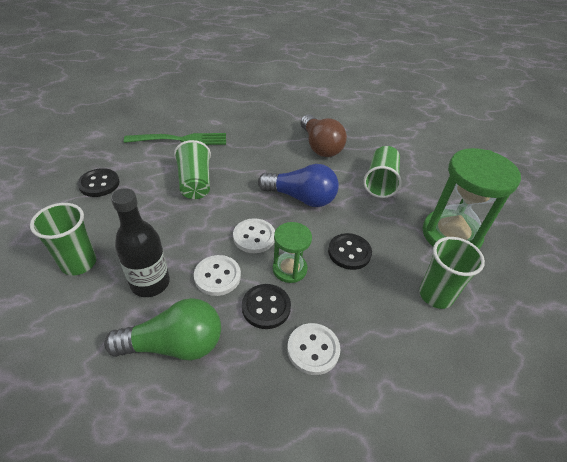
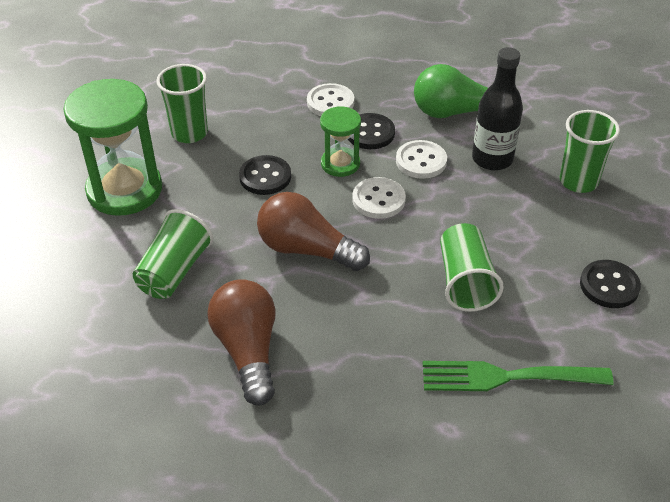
camera: 170 degrees left, 0 degrees up
(301, 198) = (307, 249): blue light bulb -> brown light bulb

